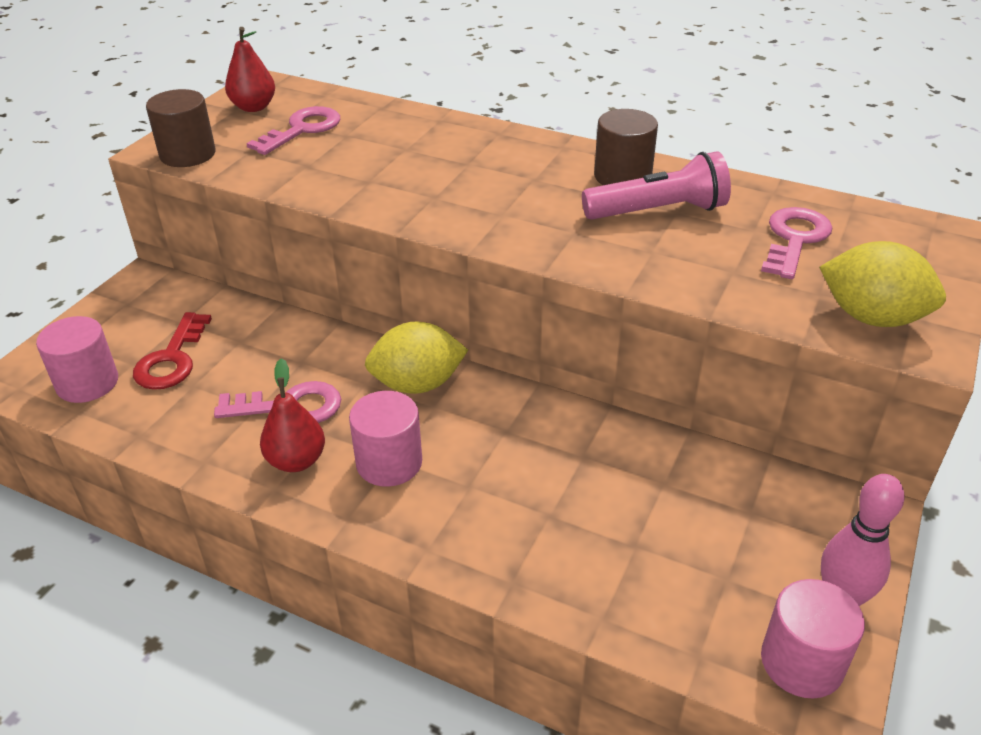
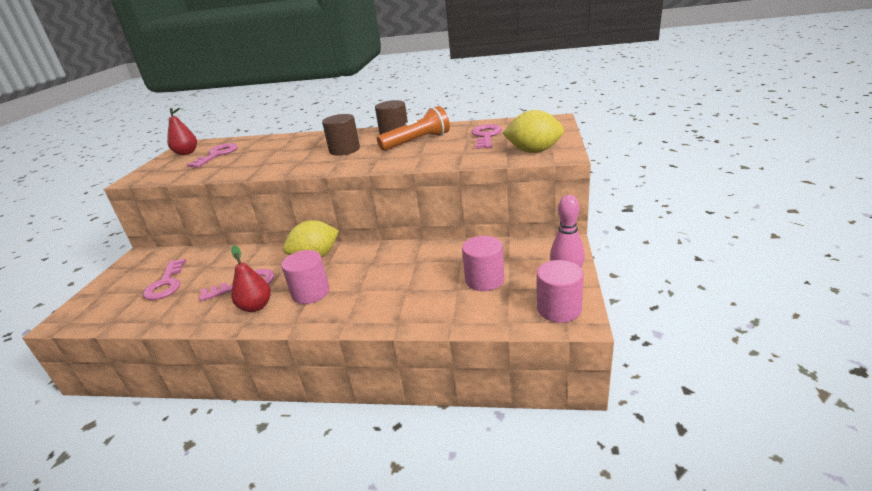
camera: 15 degrees left, 10 degrees down
(87, 383) = (114, 308): pink cylinder -> pink cylinder (484, 280)
(172, 359) = (166, 284): red key -> pink key
(188, 154) = (152, 177): brown cylinder -> brown cylinder (344, 150)
(658, 211) = (417, 141): pink flashlight -> orange flashlight

